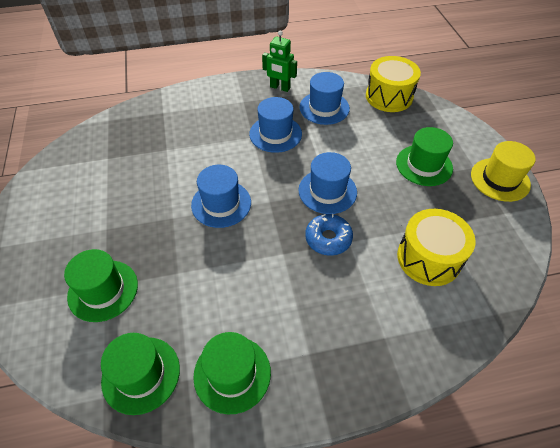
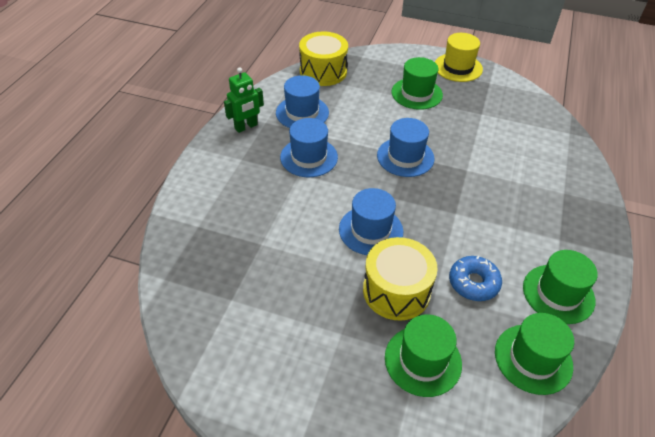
camera: 60 degrees left, 5 degrees down
(328, 239) = (457, 180): blue donut -> blue donut (473, 283)
(428, 258) = (507, 137): yellow drum -> yellow drum (396, 291)

